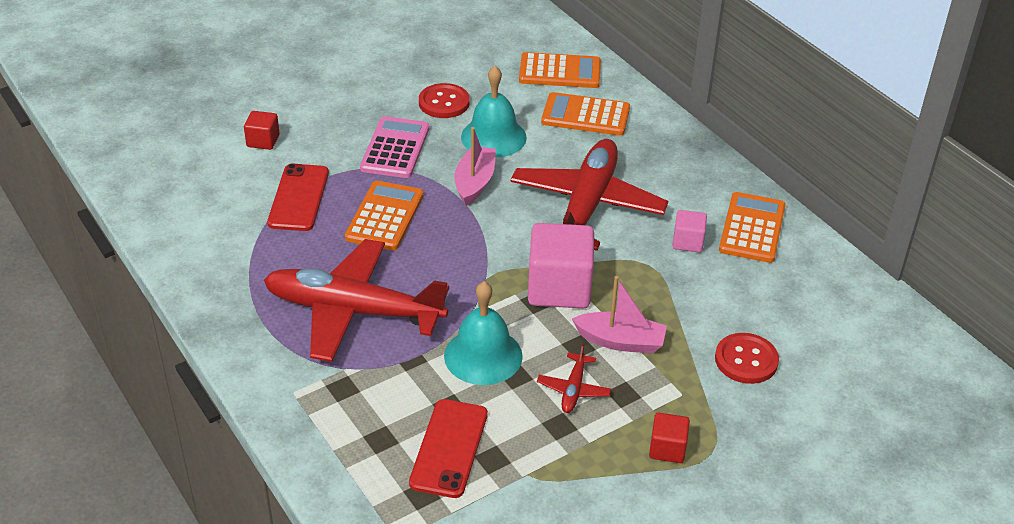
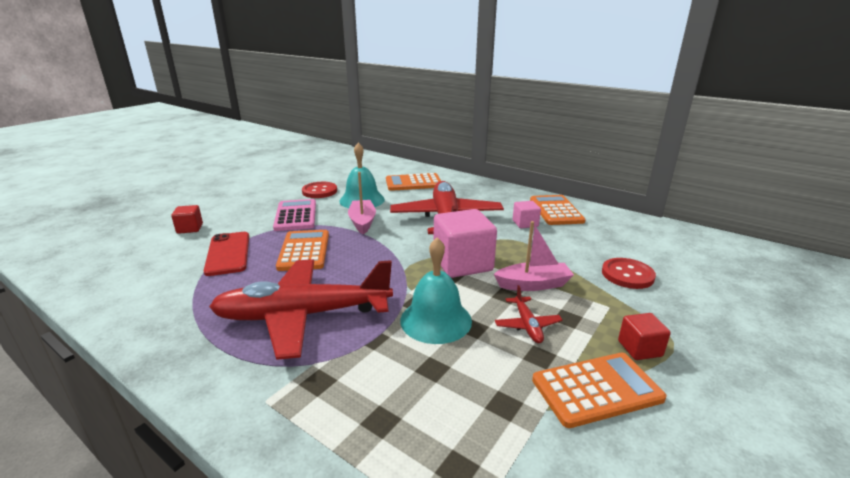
camera: 20 degrees left, 15 degrees down
(449, 448) = (456, 408): red phone -> none
(560, 72) = (385, 170): orange calculator -> orange calculator (596, 389)

